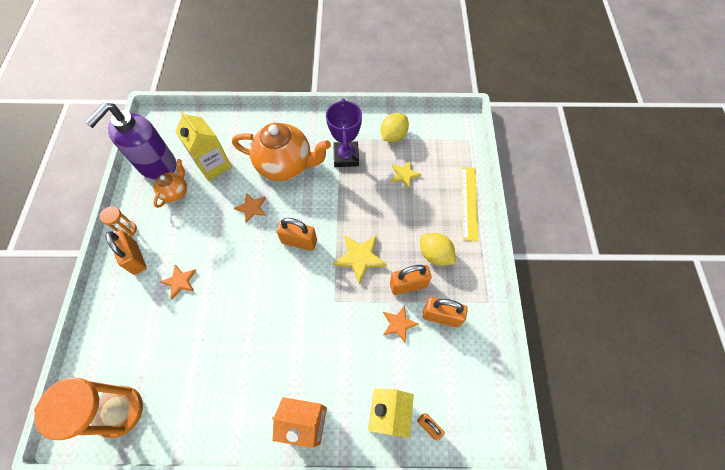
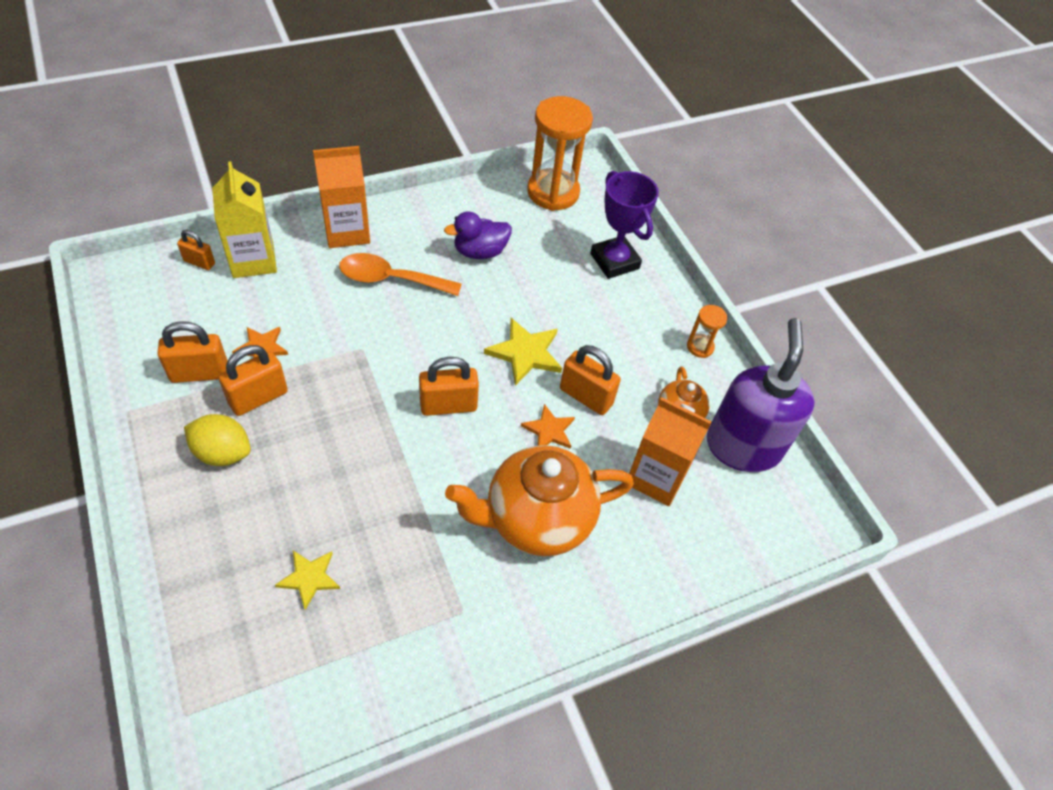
camera: 150 degrees right, 10 degrees down
(135, 258) = (658, 319): orange padlock -> orange padlock (586, 396)
(180, 281) = (581, 311): orange star -> none
(213, 165) = (656, 477): yellow carton -> orange carton
(215, 362) = (480, 251): none -> purple duck
(293, 356) = (390, 279): none -> orange spoon
(346, 156) = (435, 576): purple trophy -> purple trophy (614, 261)
(360, 257) = (345, 412): yellow star -> yellow star (525, 353)
(393, 136) = (356, 661): yellow lemon -> none
(469, 203) = (169, 563): yellow ruler -> none

